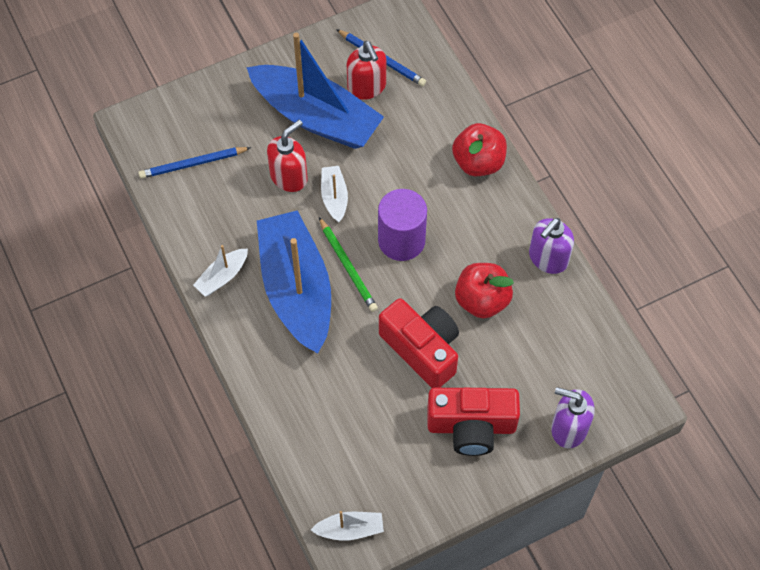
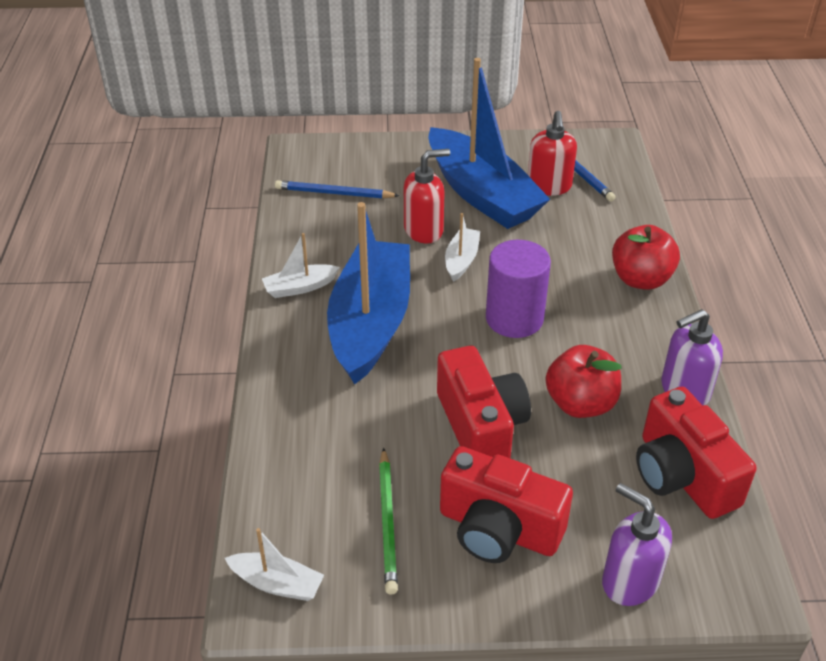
camera: 25 degrees right, 20 degrees down
(348, 266) = (440, 322): green pencil -> green pencil (388, 522)
(572, 332) = (682, 475): none -> red camera

